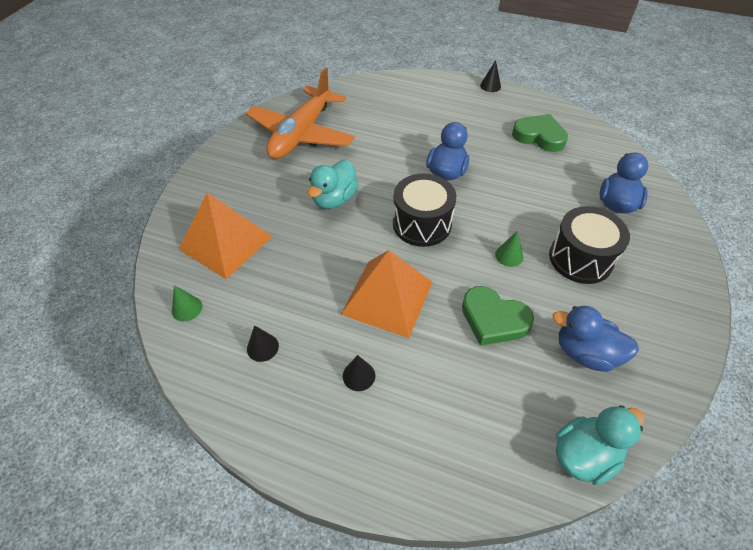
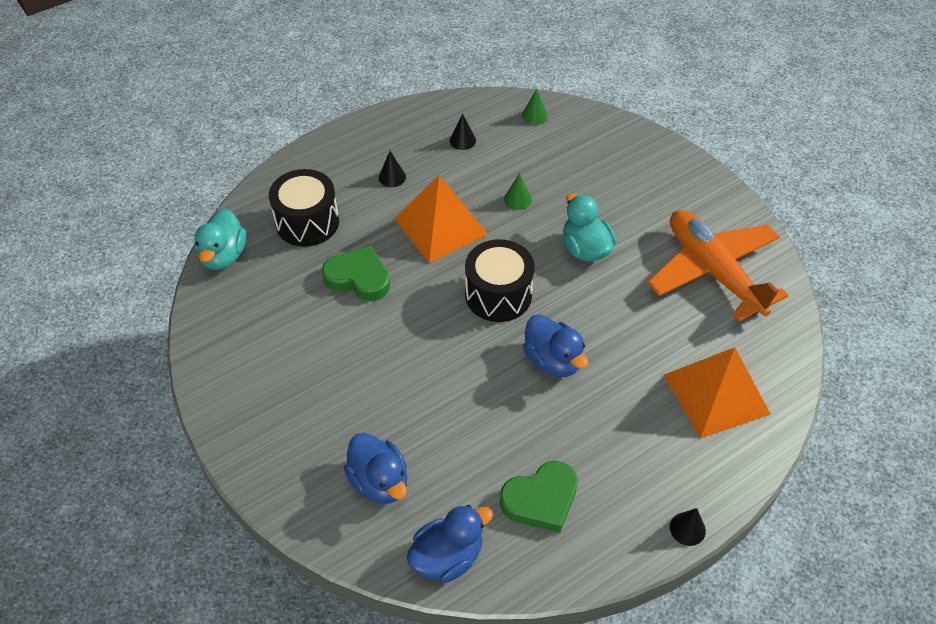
camera: 125 degrees right, 0 degrees up
(225, 243) = (587, 157): orange pyramid -> orange pyramid (716, 394)
(493, 319) = (358, 278): green heart -> green heart turned 45 degrees clockwise
(509, 255) = (405, 334): green cone -> green cone (517, 199)
(580, 258) = (351, 386): black drum -> black drum (307, 222)
(585, 353) = (276, 314): blue duck -> blue duck (447, 557)

